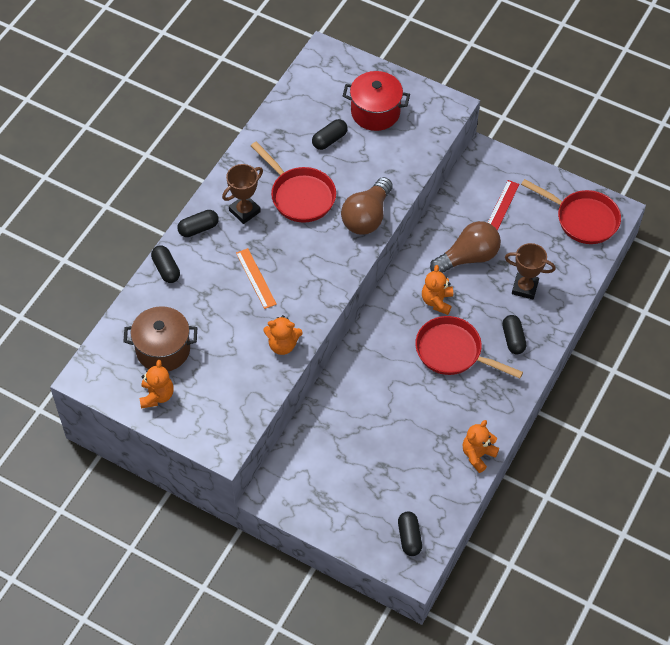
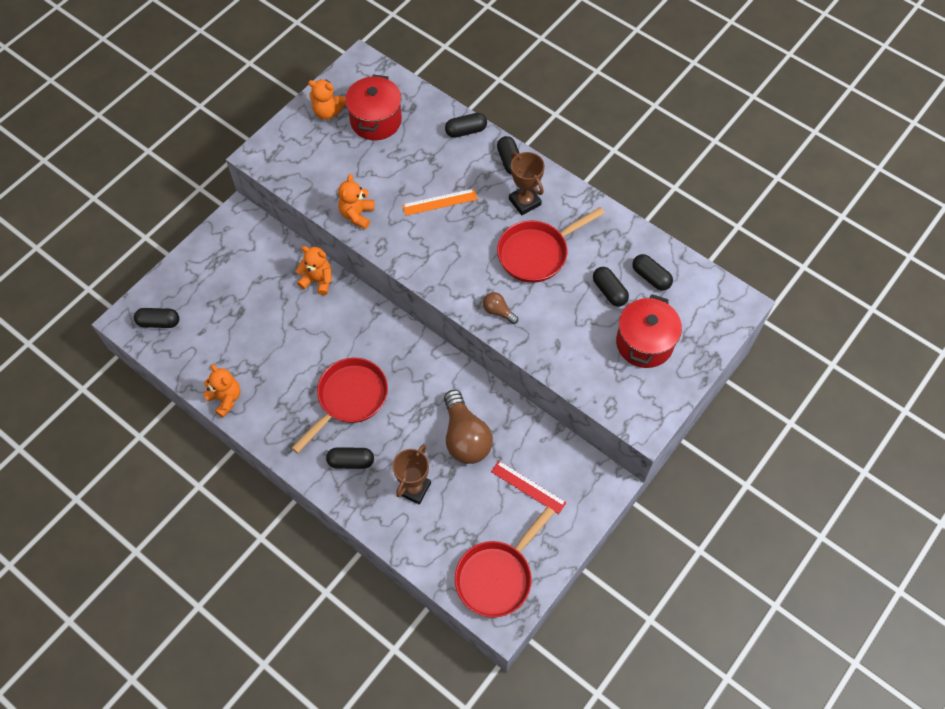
camera: 100 degrees right, 5 degrees up
(163, 349) = (376, 121): brown pot -> red pot
(309, 112) = (650, 277): none -> black capsule
(367, 217) = (498, 311): brown light bulb -> brown light bulb, size x0.48
(437, 301) = (414, 395): orange teddy bear -> orange teddy bear (318, 280)

